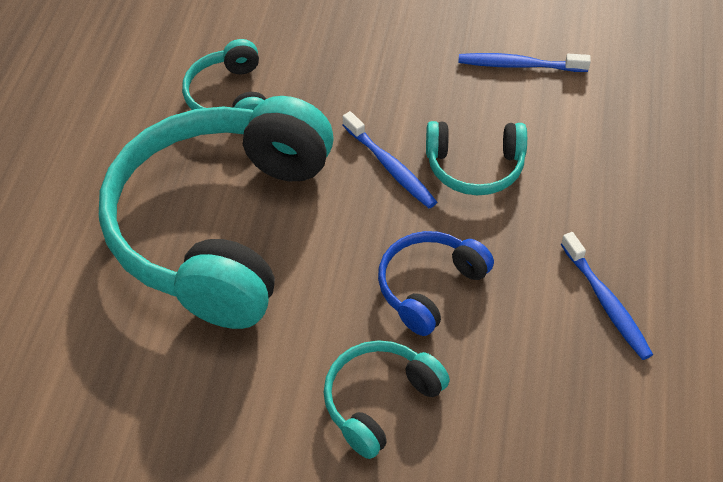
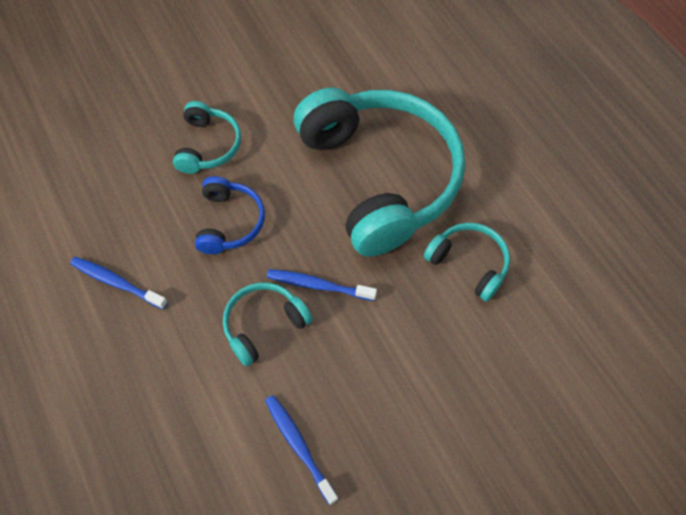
camera: 140 degrees right, 10 degrees up
(519, 65) = (299, 446): blue toothbrush -> blue toothbrush turned 90 degrees counterclockwise

